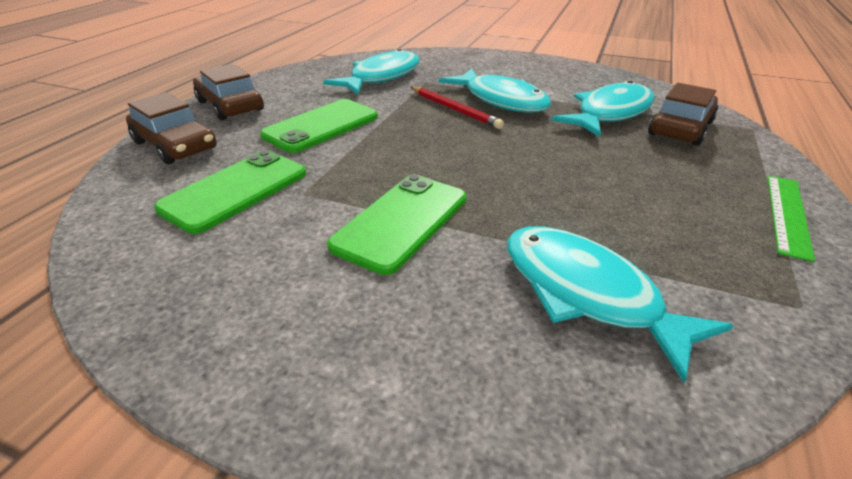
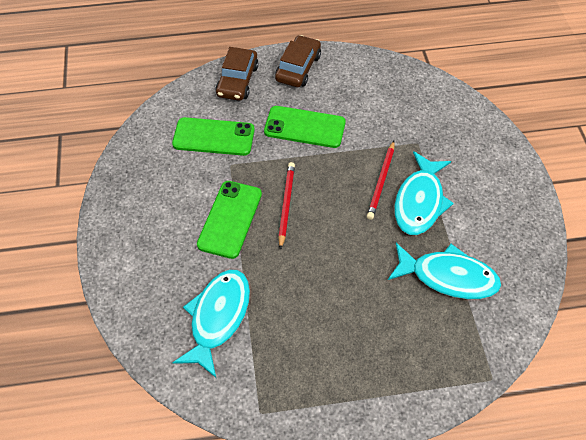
camera: 60 degrees right, 20 degrees up
(381, 77) = (405, 113): turquoise fish -> none
(401, 222) = (230, 219): green phone -> green phone turned 75 degrees counterclockwise
(424, 171) = (286, 205): none -> red pencil
(680, 128) = (454, 328): brown car -> none
(788, 214) = (357, 406): green ruler -> none

